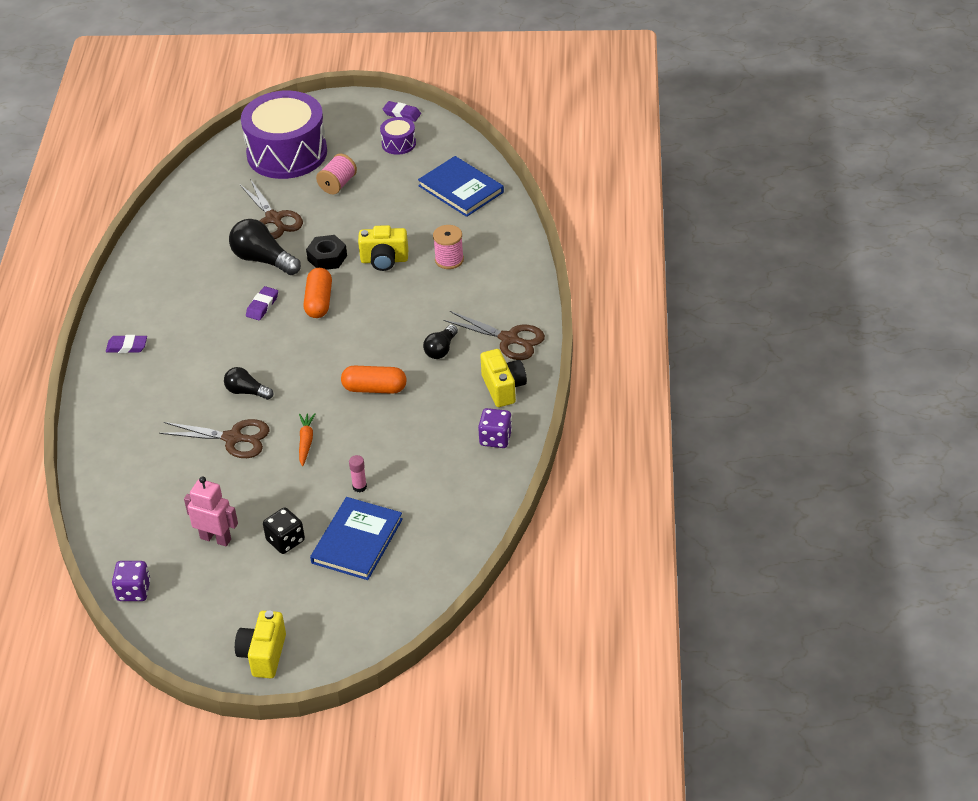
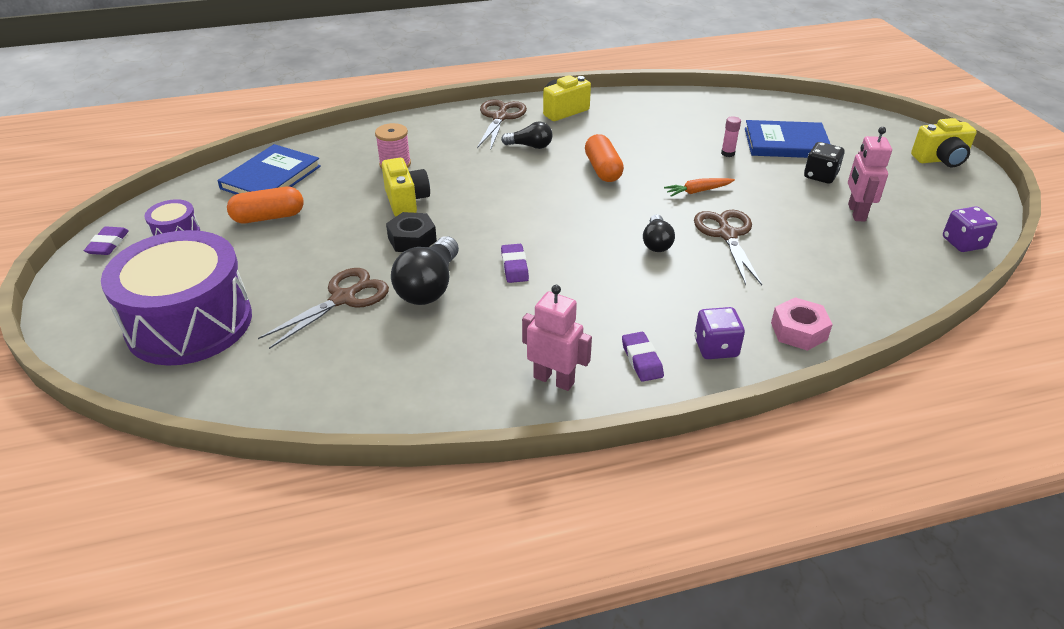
camera: 110 degrees left, 5 degrees down
(103, 435) = (798, 331): none -> pink nut
(135, 302) = (554, 380): none -> pink robot
(262, 306) = (514, 266): purple eraser -> purple eraser turned 75 degrees clockwise
(319, 302) = (491, 228): orange capsule -> orange capsule (268, 217)
(338, 184) = (264, 263): pink spool -> none
(495, 438) = (624, 105): purple dice -> purple dice (716, 348)

